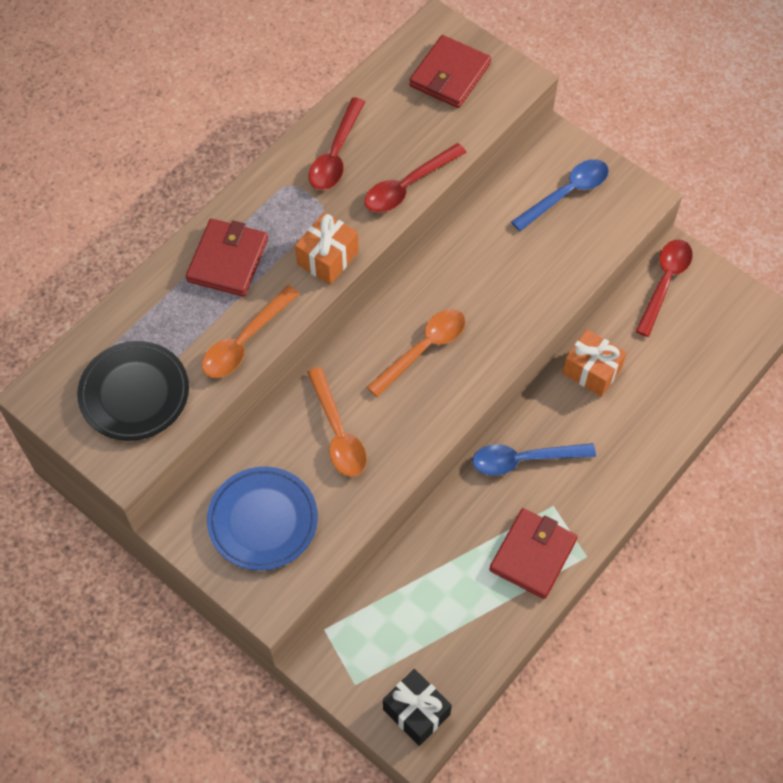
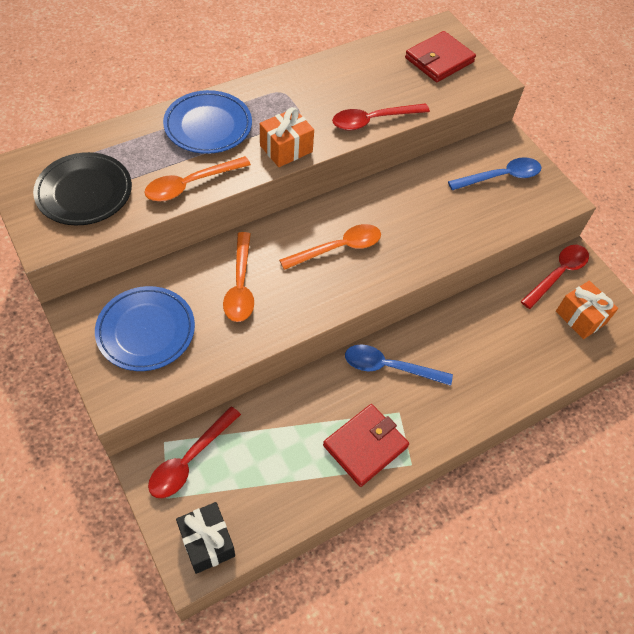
camera: 15 degrees right, 5 degrees down
(228, 260) = (208, 126): red wallet -> blue plate
(336, 154) = (327, 83): red spoon -> red spoon (189, 460)
(591, 371) = (473, 319): orange gift -> orange gift (580, 317)

